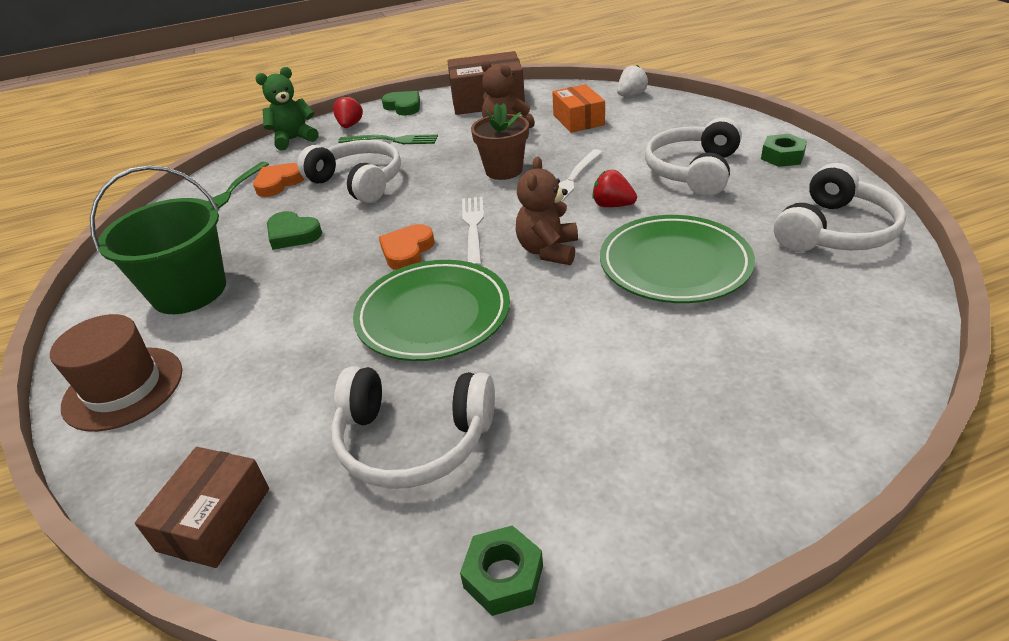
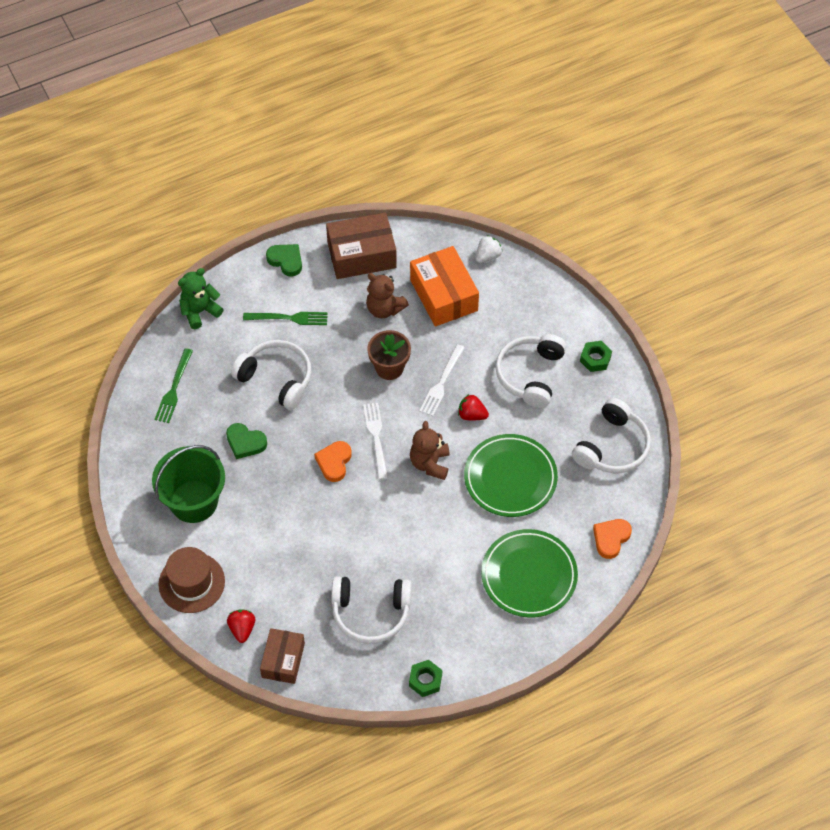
camera: 10 degrees left, 20 degrees up
(278, 183) = (210, 377): orange heart -> orange heart (611, 539)
(350, 125) = (244, 291): red strawberry -> red strawberry (242, 629)
(433, 315) = (364, 523): green plate -> green plate (529, 575)
(578, 120) = (444, 295): orange box -> orange box, size x1.56

